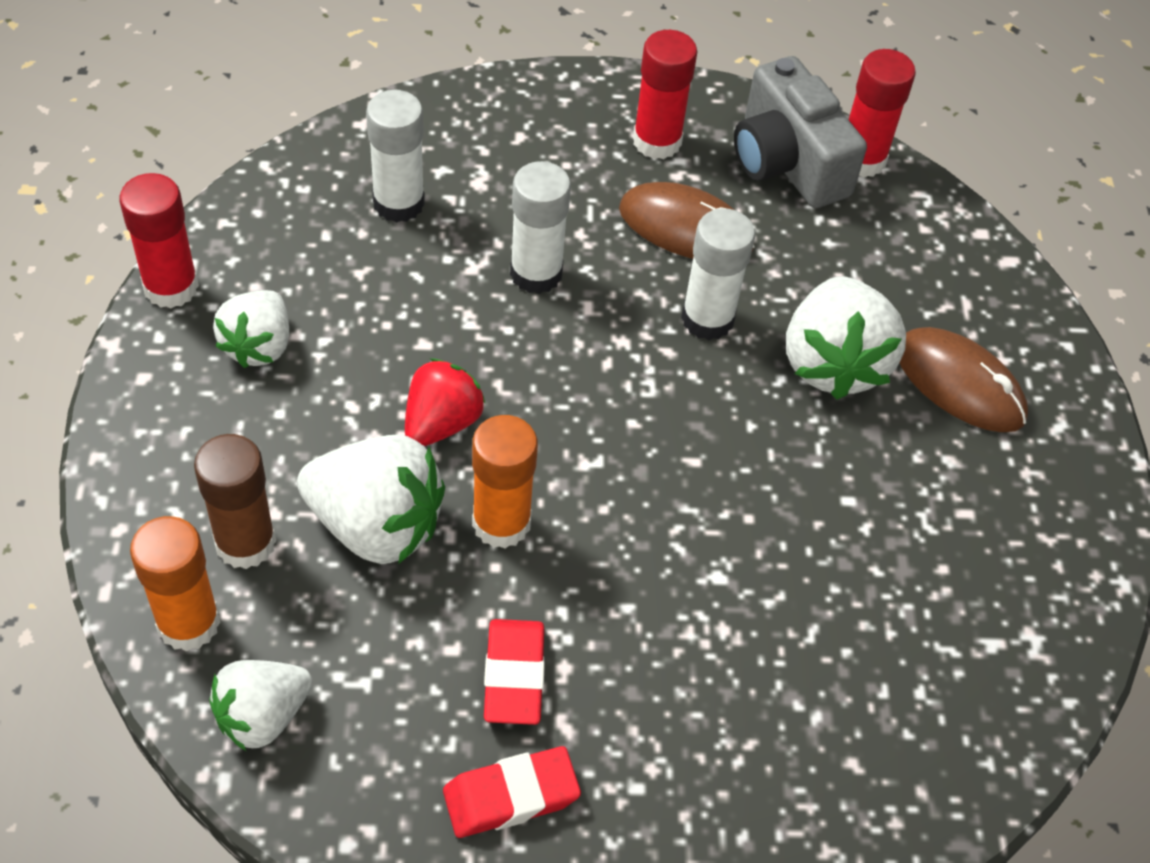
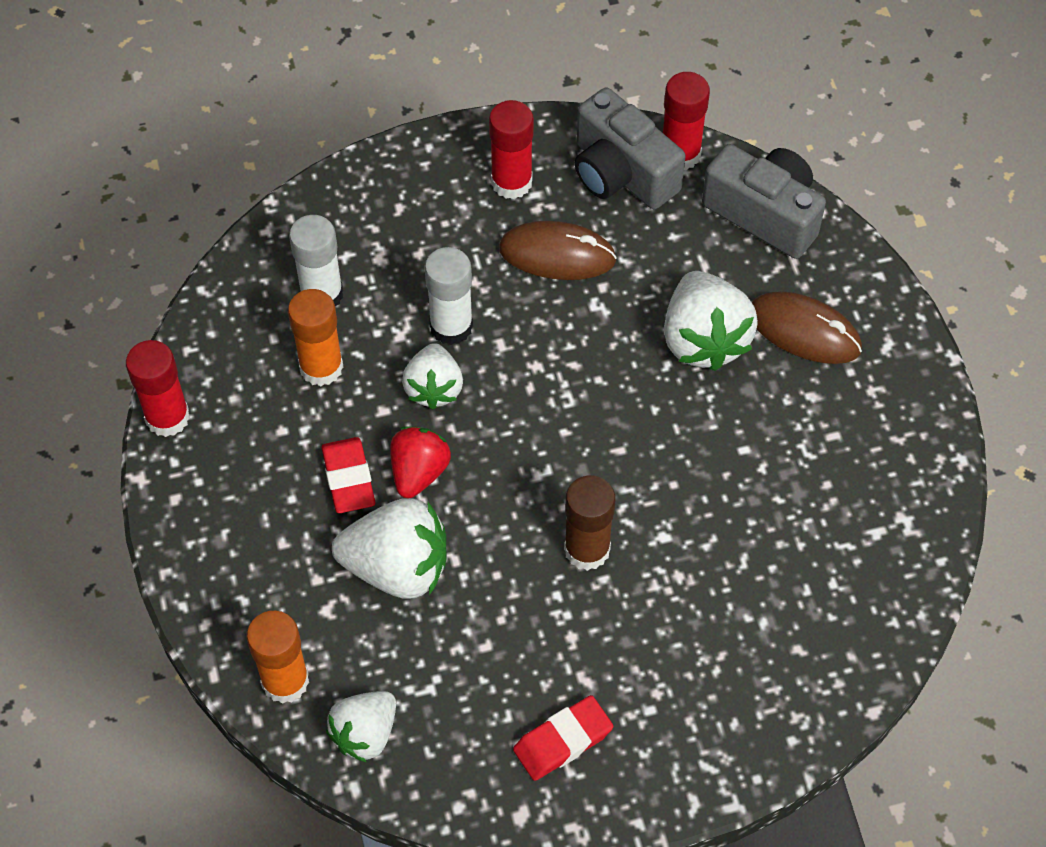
camera: 10 degrees left, 5 degrees up
(245, 543) = (304, 608): brown glue stick -> brown glue stick (587, 549)
(259, 346) = (255, 448): white strawberry -> white strawberry (434, 388)
(501, 523) = (490, 539): orange glue stick -> orange glue stick (321, 367)
(514, 676) = (537, 653): red eraser -> red eraser (348, 479)
(707, 319) = (596, 329): white glue stick -> none
(944, 245) = (764, 214): none -> grey camera

